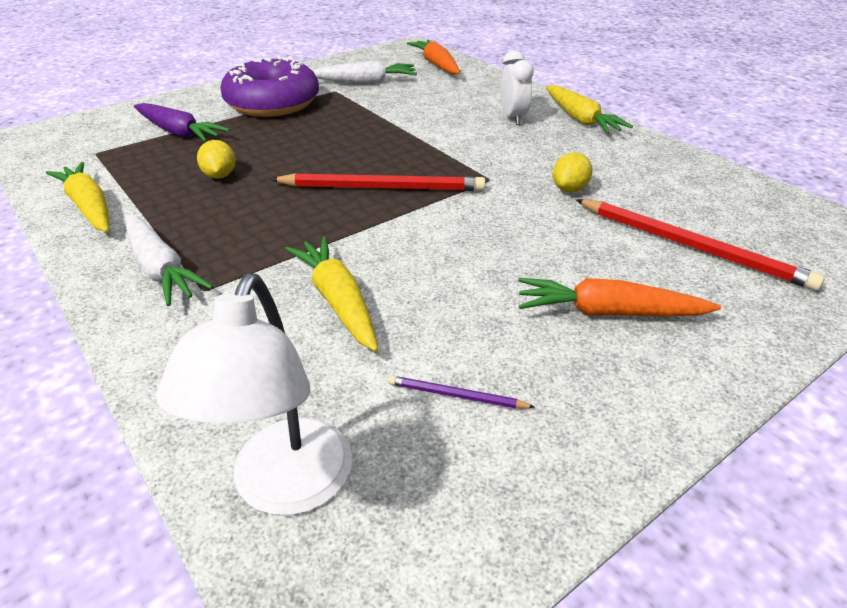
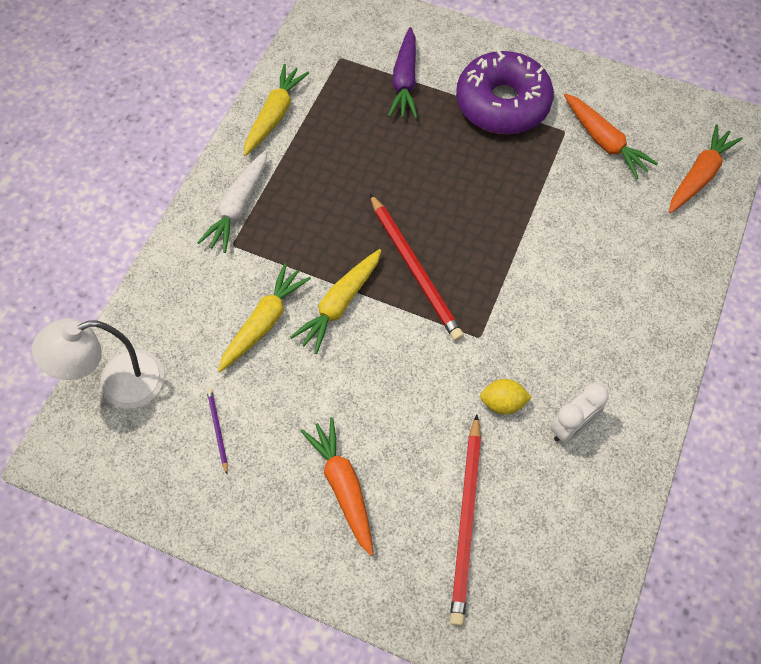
camera: 60 degrees right, 25 degrees up
(220, 175) = (361, 156): yellow lemon -> none
(365, 82) = (604, 142): white carrot -> orange carrot
(513, 118) = (616, 303): white clock -> white clock (571, 427)
(580, 119) = (658, 361): yellow carrot -> yellow carrot (339, 304)

